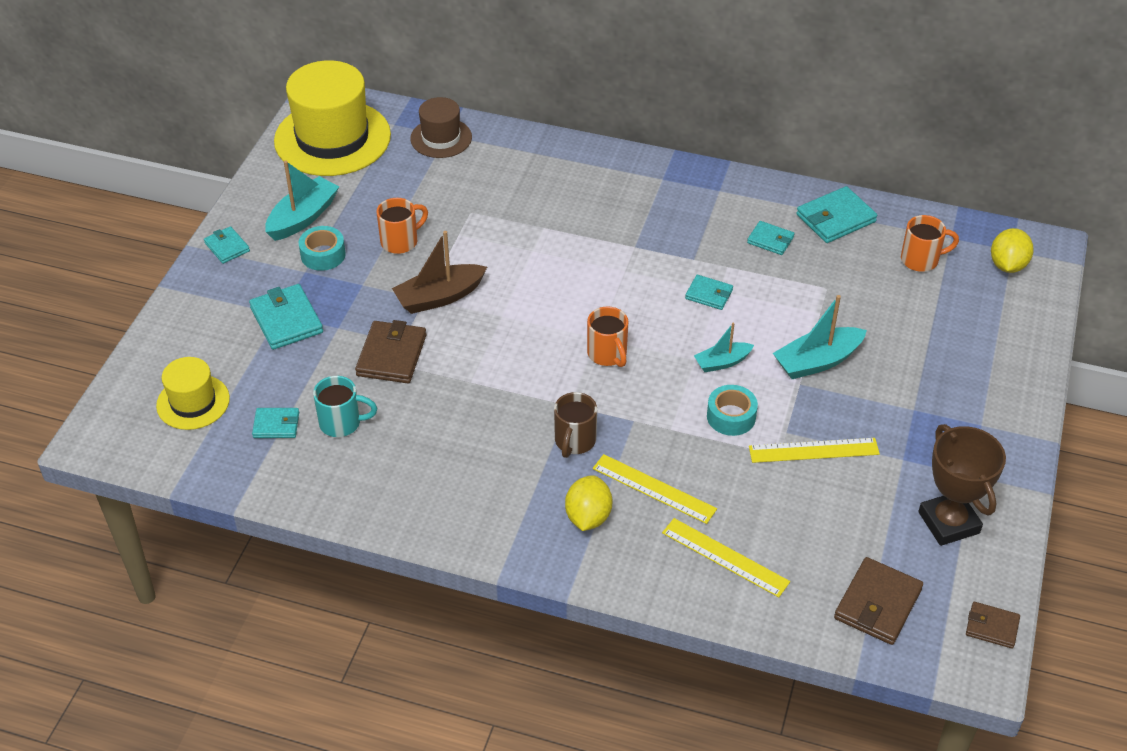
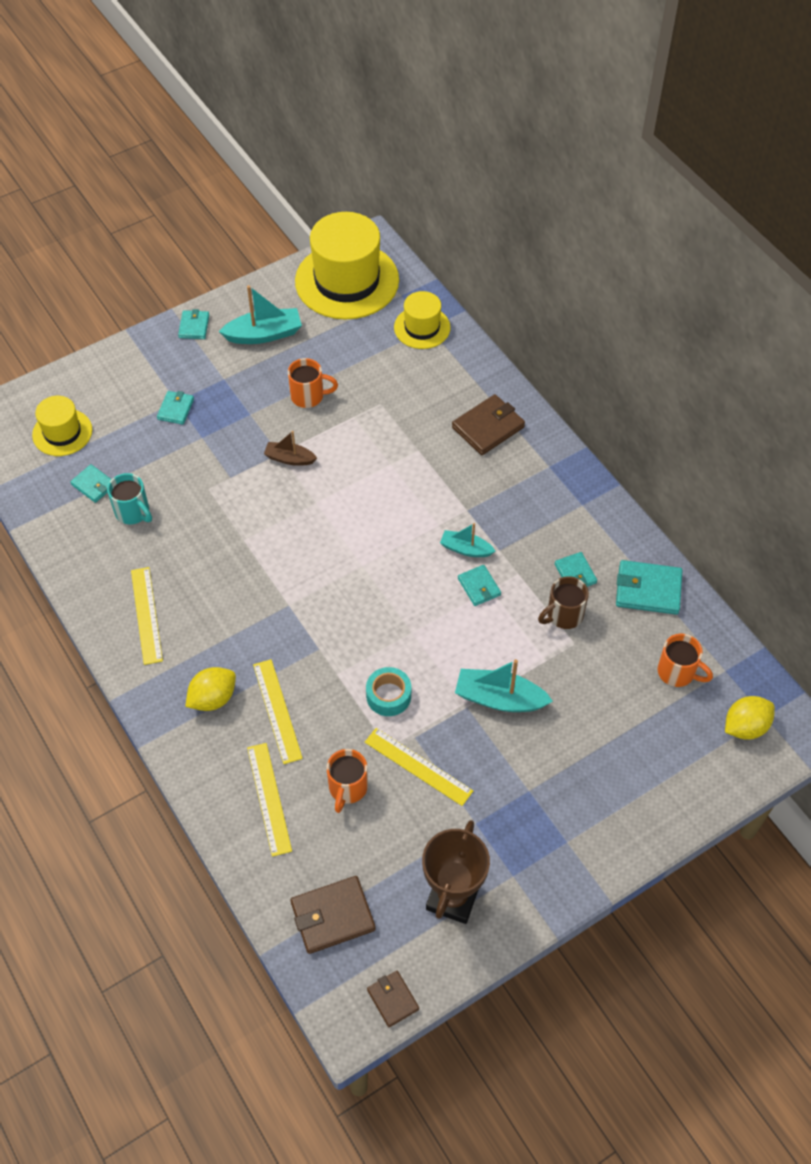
camera: 40 degrees right, 10 degrees up
(286, 320) = (176, 409): turquoise wallet -> turquoise wallet, size x0.60
(323, 255) = (248, 373): turquoise tape -> none
(391, 355) = (213, 483): brown wallet -> brown wallet (488, 427)
(439, 297) = (289, 459): brown boat -> brown boat, size x0.62
(441, 138) = (422, 327): brown hat -> yellow hat
(451, 494) = (146, 615): none -> yellow ruler
(574, 441) = (263, 635): brown mug -> brown mug (563, 615)
(607, 354) = (355, 584): orange mug -> orange mug (347, 788)
(722, 362) = (429, 649): turquoise boat -> turquoise boat (466, 549)

